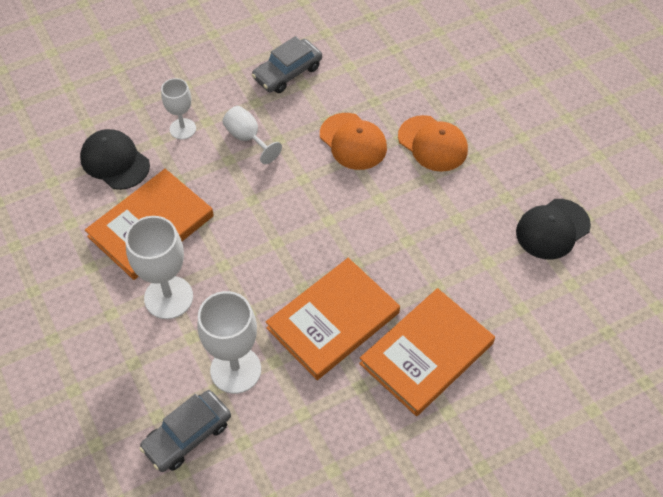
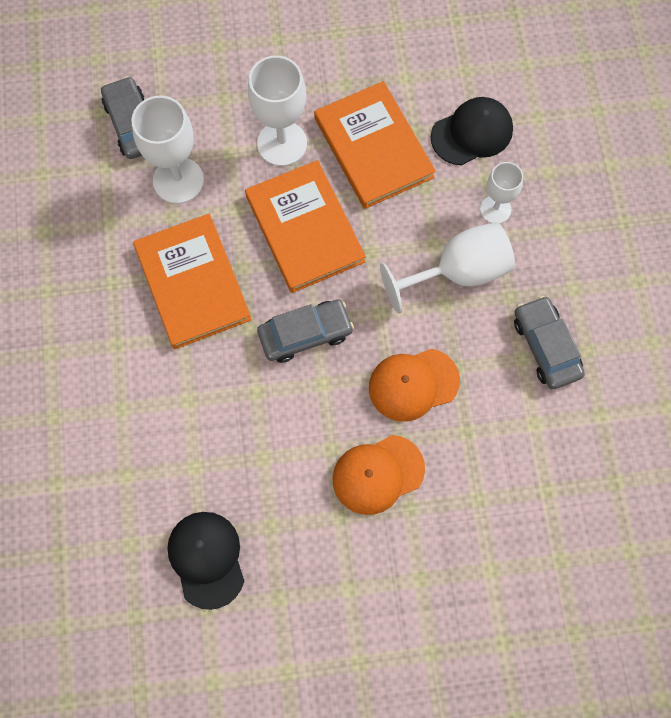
camera: 110 degrees right, 15 degrees up
(247, 138) = (458, 272): white goblet -> white goblet, size x1.65
(343, 222) = (305, 334): none -> grey car
(426, 353) = (118, 358): orange book -> orange book (304, 229)

